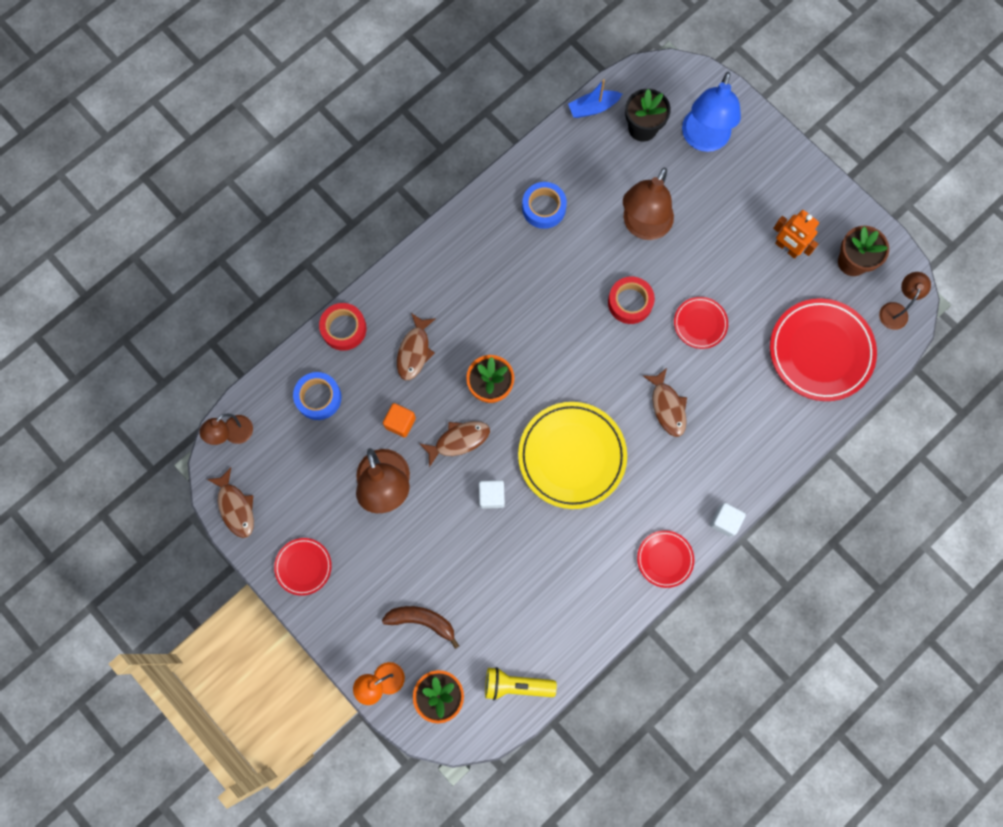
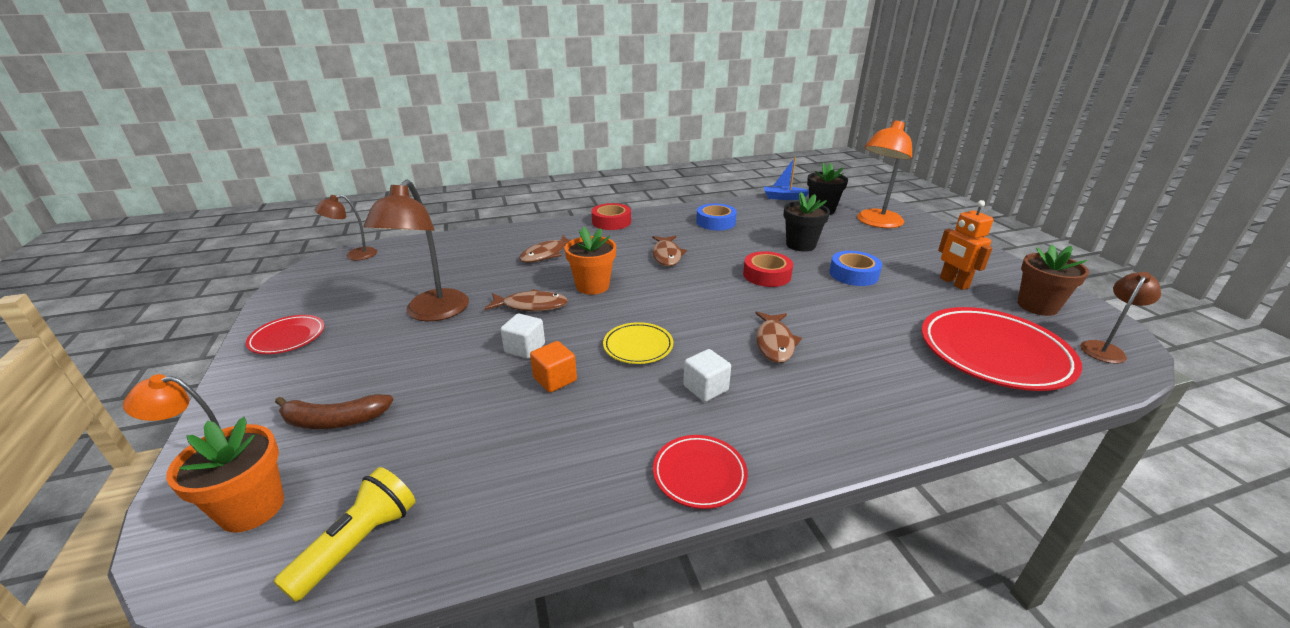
camera: 25 degrees right, 45 degrees down
(235, 507) = (295, 288): brown fish -> brown fish (667, 255)
(318, 397) = (442, 256): blue tape -> blue tape (853, 274)
(344, 328) = (503, 234): red tape -> red tape (611, 222)
(400, 423) = (491, 283): orange cube -> orange cube (555, 379)
(422, 621) = (334, 420): brown banana -> brown banana turned 135 degrees clockwise
(516, 685) = (358, 543): yellow flashlight -> yellow flashlight turned 90 degrees clockwise
(572, 456) = (638, 346): yellow plate -> yellow plate, size x0.52
(643, 226) = (800, 245): brown lamp -> black flower pot
(700, 324) = (838, 302): red plate -> none
(703, 139) = (875, 223): blue lamp -> orange lamp
(725, 521) = (814, 464): white cube -> white cube (705, 388)

